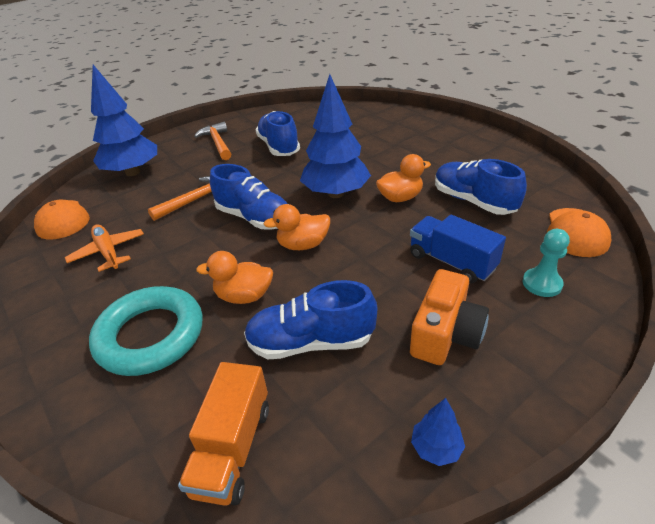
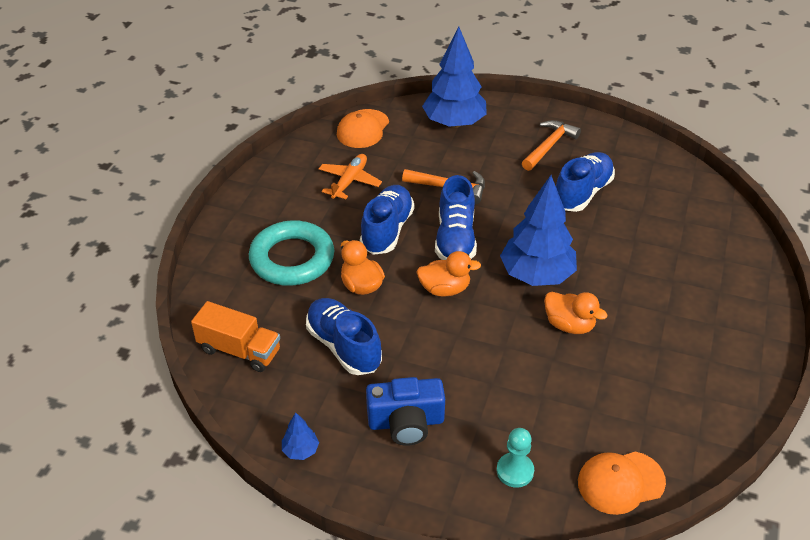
camera: 55 degrees right, 5 degrees up
(232, 448) = (239, 350): orange truck -> orange truck turned 135 degrees counterclockwise
(303, 245) = (444, 289): orange duck -> orange duck turned 135 degrees clockwise
(445, 334) = (406, 422): orange camera -> blue camera
(451, 262) = (498, 398): blue truck -> none
(473, 201) = (610, 384): blue shoe -> blue shoe (387, 230)

